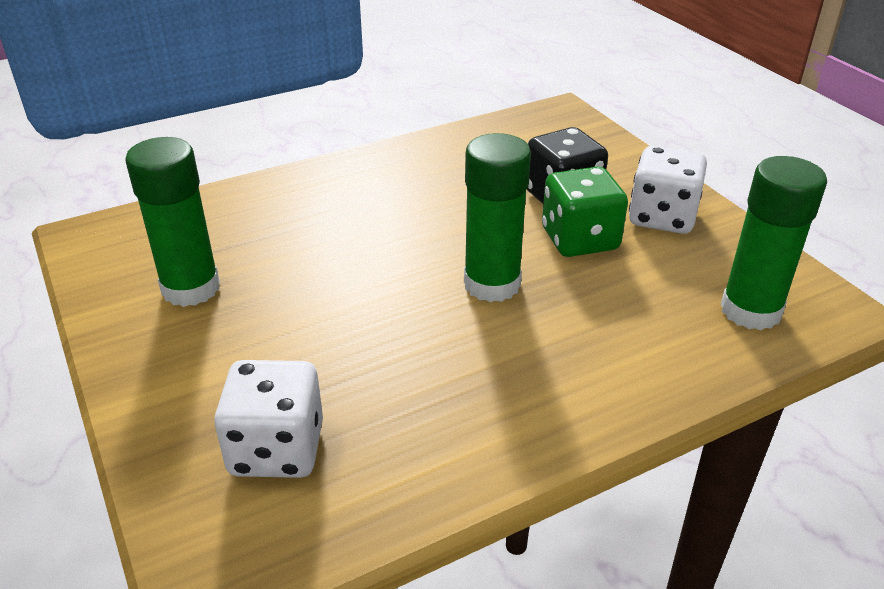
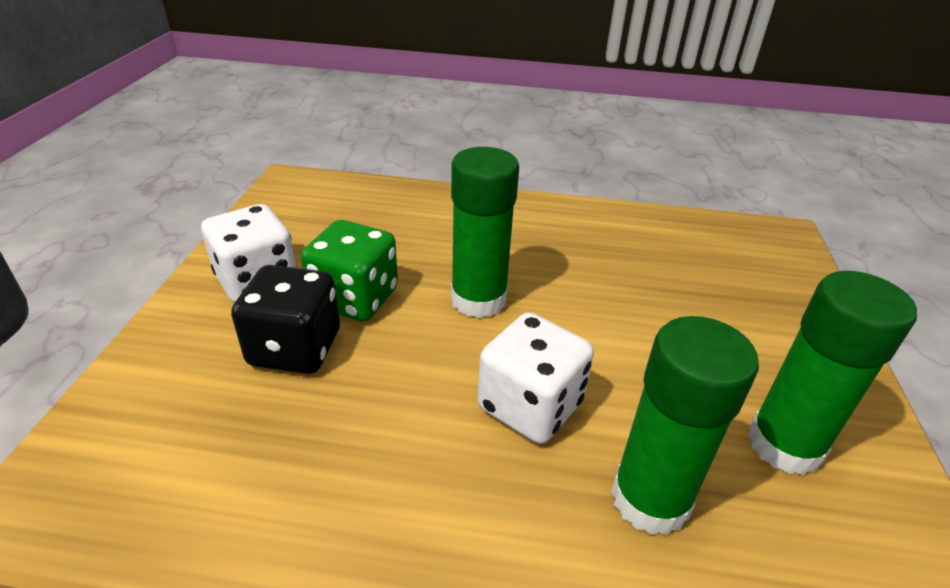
camera: 145 degrees left, 0 degrees up
(276, 449) = (727, 269): white dice -> white dice (530, 406)
(750, 310) = (337, 203): green glue stick -> green glue stick (650, 499)

